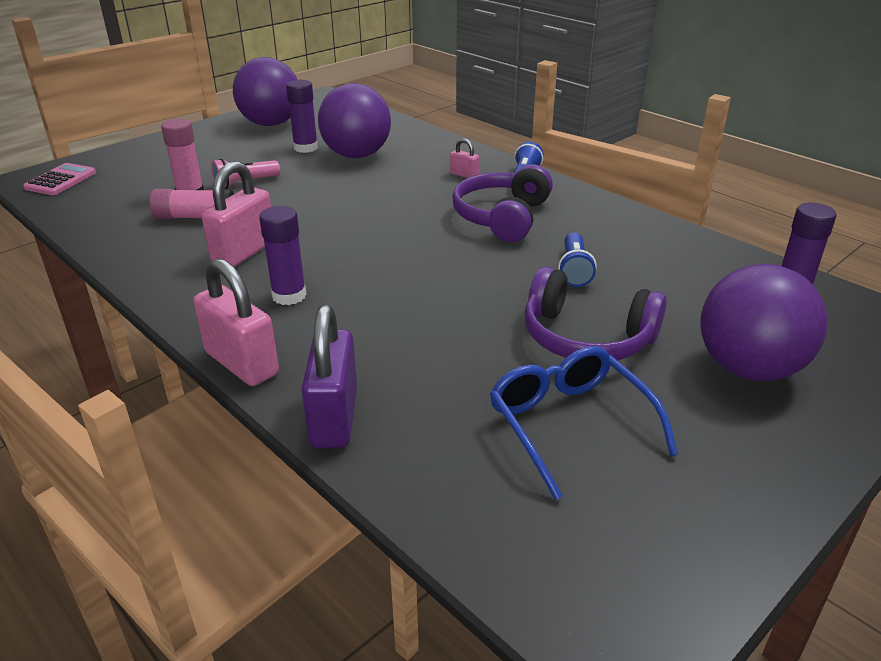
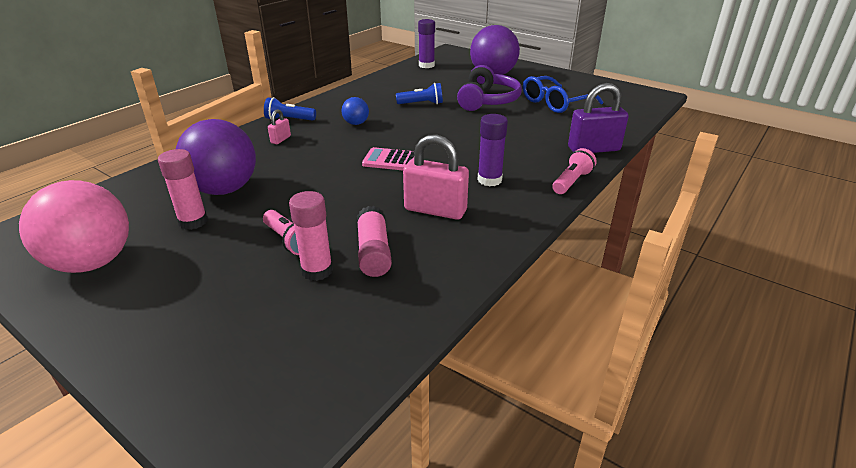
camera: 100 degrees left, 0 degrees up
(61, 180) = (265, 413): pink calculator -> pink calculator (391, 160)
(242, 363) = (571, 182): pink padlock -> pink flashlight
(271, 124) = (92, 263): purple ball -> pink ball
(305, 148) = (193, 222): purple glue stick -> pink glue stick
(502, 217) = (356, 123): purple headphones -> blue ball

